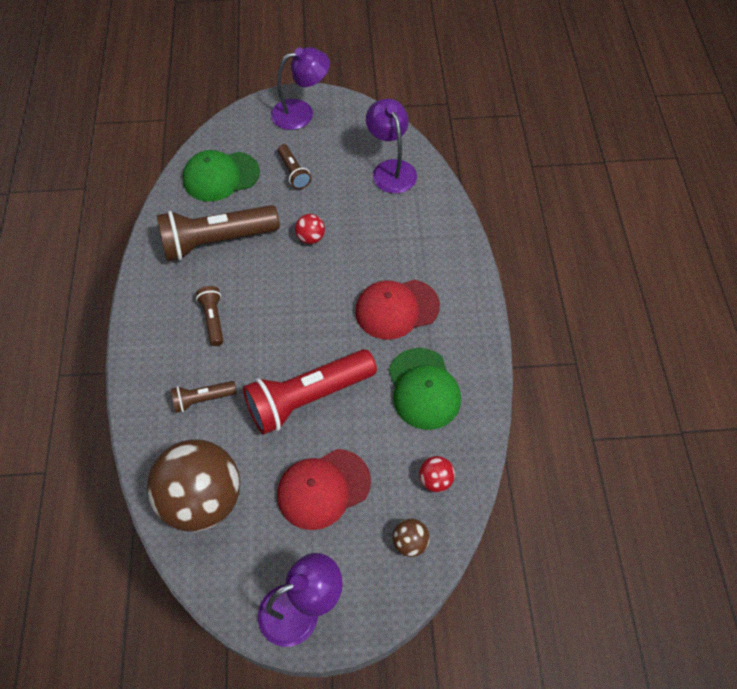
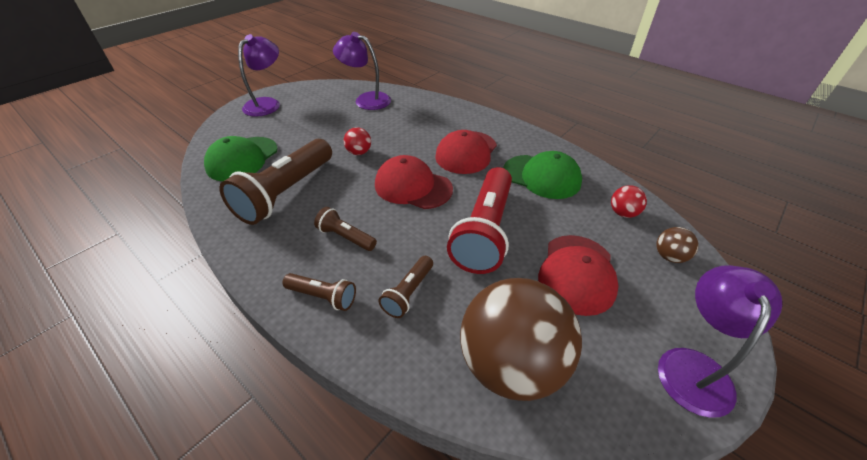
camera: 45 degrees left, 15 degrees down
(293, 172) = (300, 130): brown flashlight -> brown flashlight (323, 297)
(309, 311) = (412, 186): none -> red cap

